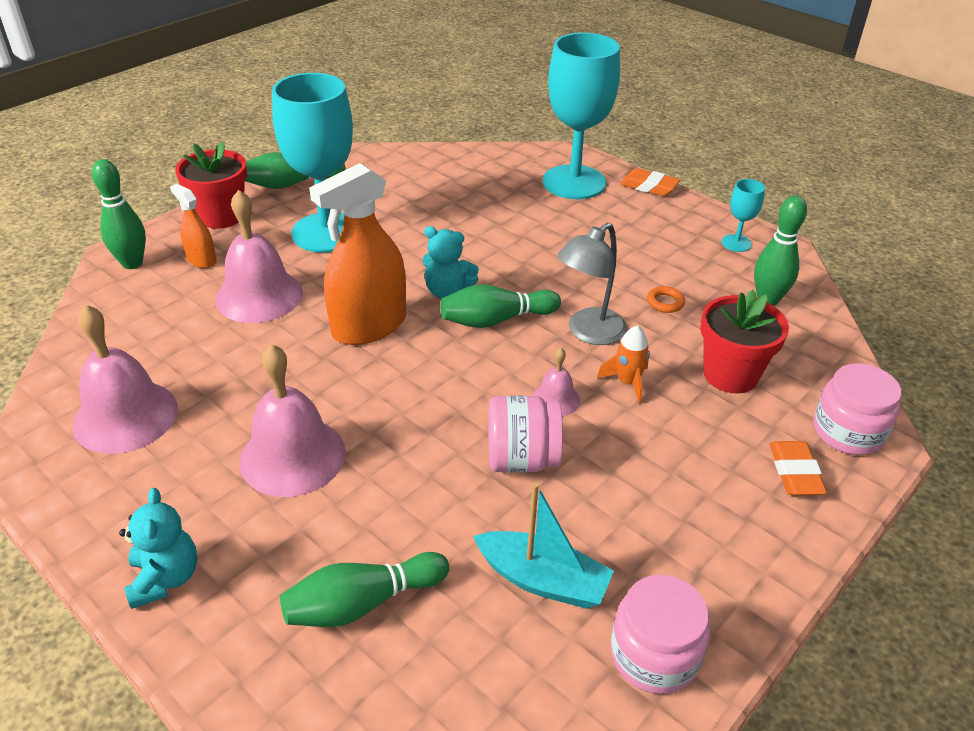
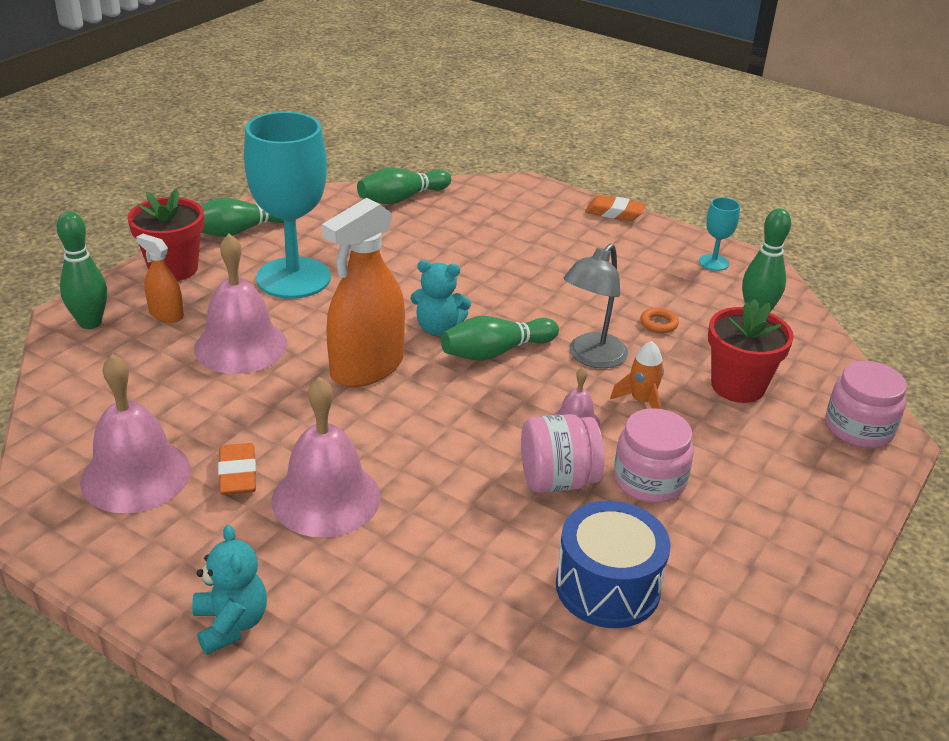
camera: 10 degrees left, 5 degrees down
(362, 603) = (438, 625): green bowling pin -> green bowling pin (402, 198)
(543, 580) = (607, 587): turquoise boat -> blue drum
(574, 182) = (538, 213): turquoise goblet -> none
(654, 655) = (728, 640): pink jar -> pink jar (649, 480)
(795, 473) = (818, 469): orange eraser -> orange eraser (238, 474)

